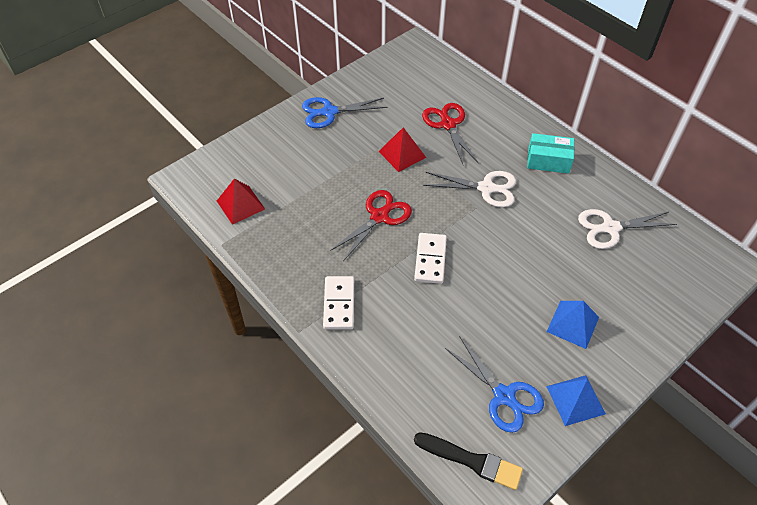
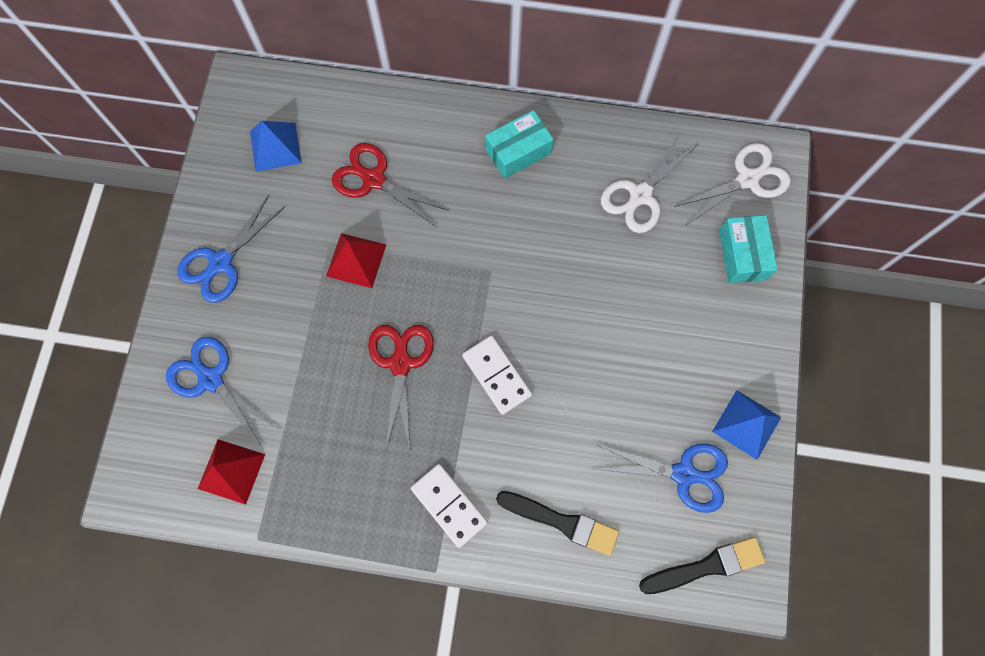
camera: 40 degrees left, 20 degrees up
(272, 158) = (211, 379): none -> blue scissors
(398, 362) = (561, 522): none -> black brush
(486, 188) = (482, 238): white scissors -> white scissors (747, 179)
(573, 324) = (686, 341): blue pyramid -> blue pyramid (275, 146)
(657, 303) = (743, 254): none -> turquoise box

